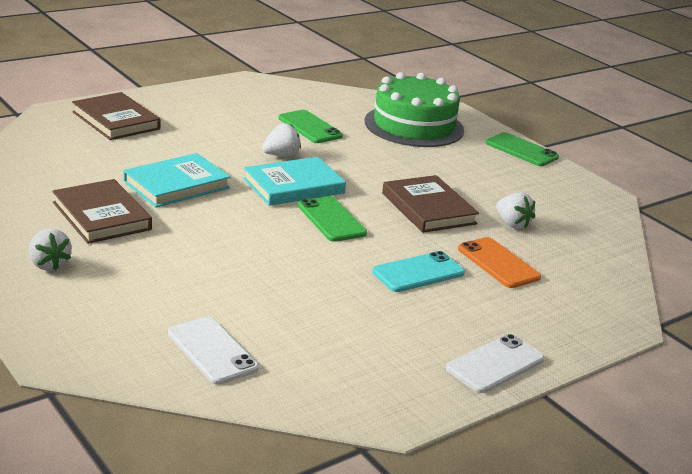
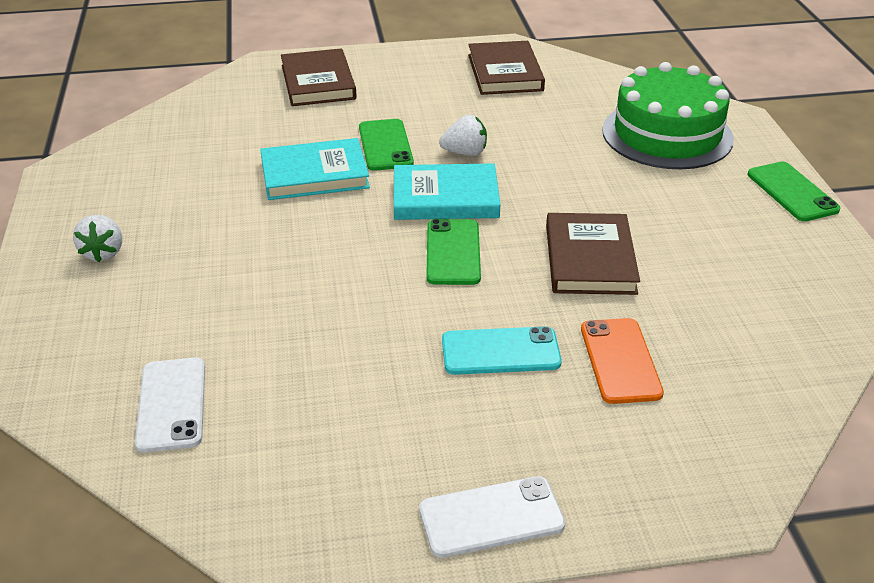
camera: 30 degrees right, 10 degrees up
(101, 216) = (204, 201): brown book -> brown book (505, 72)
(310, 127) = (530, 119): green phone -> green phone (385, 145)
(512, 224) = (688, 304): white strawberry -> none

